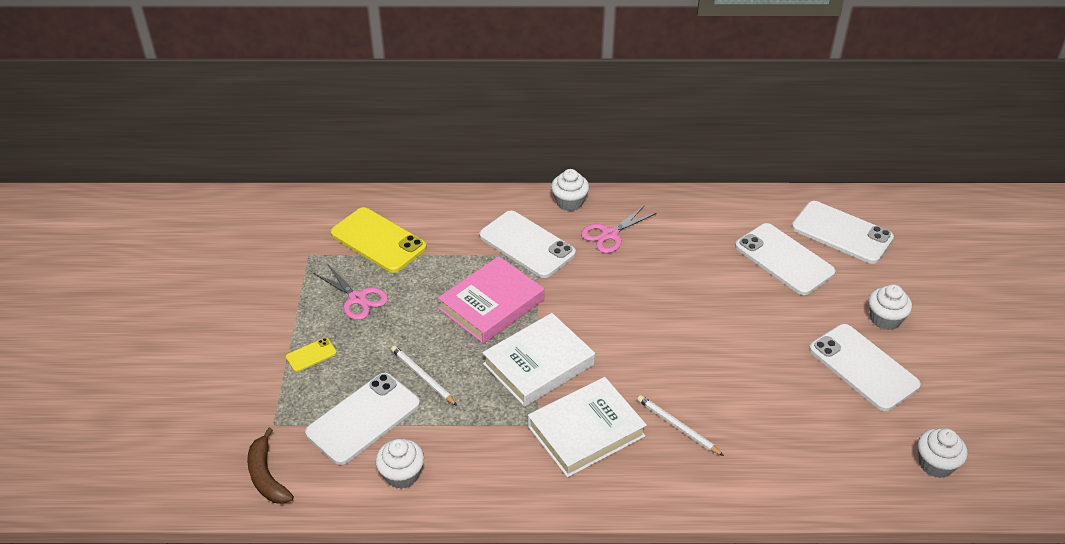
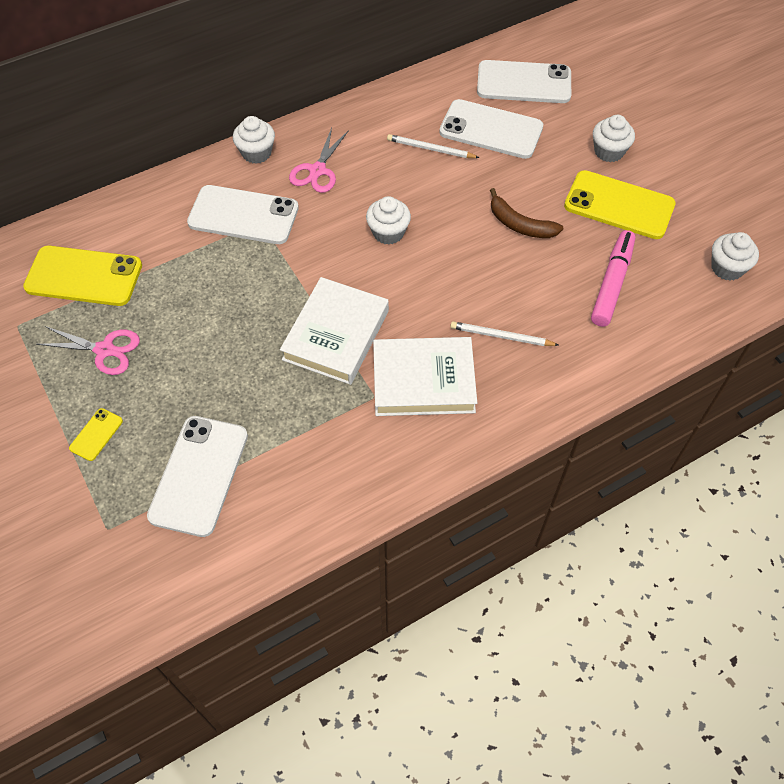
camera: 30 degrees left, 15 degrees up
(266, 476) = (138, 588): brown banana -> brown banana (520, 224)
(402, 474) = (277, 513): white cupcake -> white cupcake (388, 232)
(422, 377) = (230, 402): white pencil -> white pencil (430, 149)
(491, 304) = (249, 294): pink book -> none
(586, 431) = (423, 381): white book -> white book turned 60 degrees clockwise
(810, 428) = (611, 283): none -> pink marker
(863, 367) = (619, 205): white phone -> yellow phone

